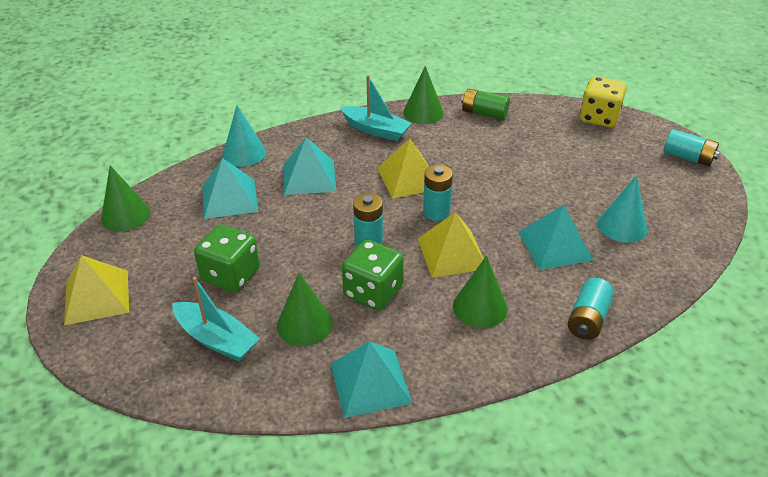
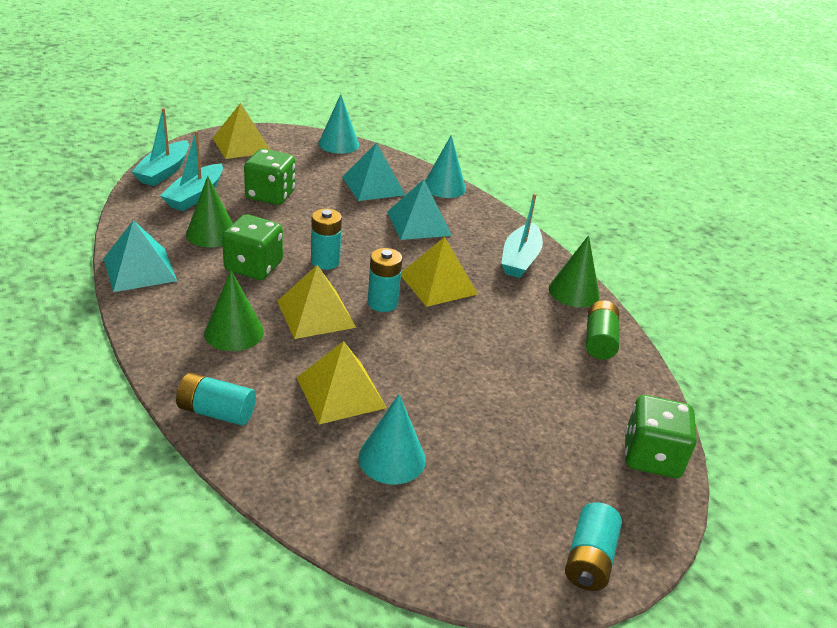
camera: 75 degrees right, 5 degrees down
(125, 215) = (338, 144): green cone -> turquoise cone
(145, 371) = (164, 171): none -> turquoise boat
(555, 245) = (341, 392): turquoise pyramid -> yellow pyramid
(599, 118) = (651, 456): yellow dice -> green dice

